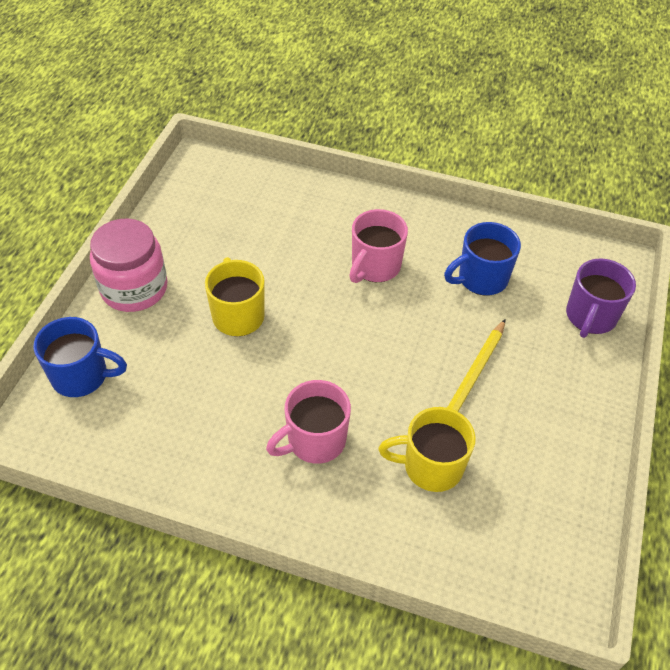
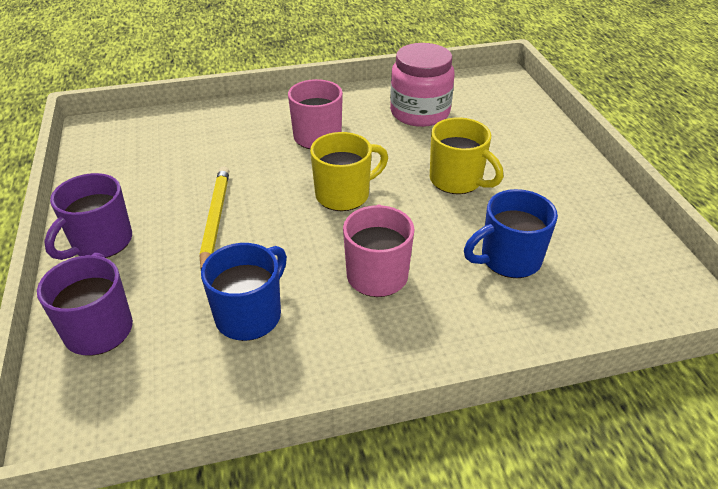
camera: 150 degrees right, 10 degrees down
(81, 376) = (513, 108): blue mug -> blue mug (508, 259)
(134, 288) = (560, 164): pink jar -> pink jar (420, 112)
(431, 466) = (221, 154): yellow mug -> yellow mug (344, 195)
(580, 399) = (101, 242): none -> purple mug

